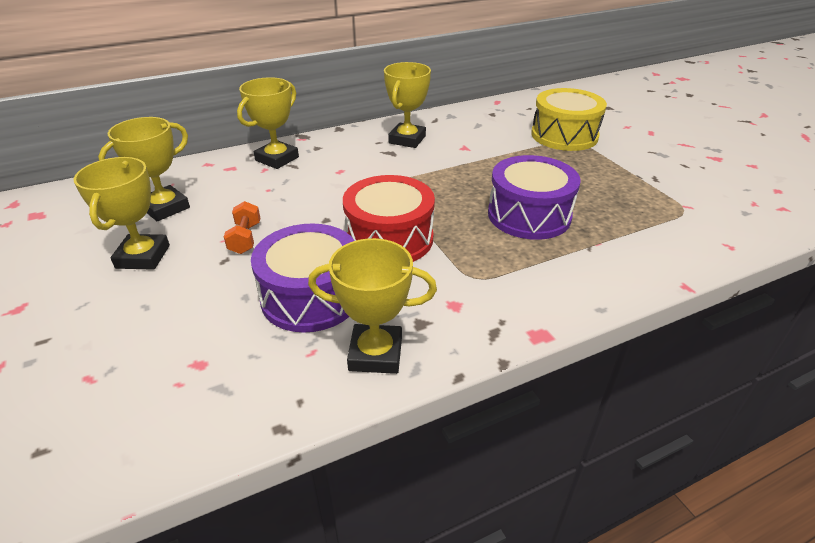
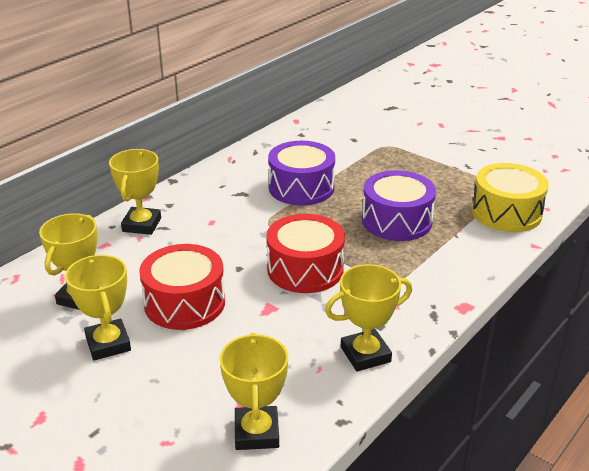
camera: 25 degrees left, 5 degrees down
(245, 238) = (184, 303): orange dumbbell -> red drum
(311, 296) = (283, 331): purple drum -> purple drum (301, 188)
(407, 139) = (246, 177): yellow trophy -> yellow trophy (257, 432)
(564, 135) = (376, 143): yellow drum -> yellow drum (506, 212)

